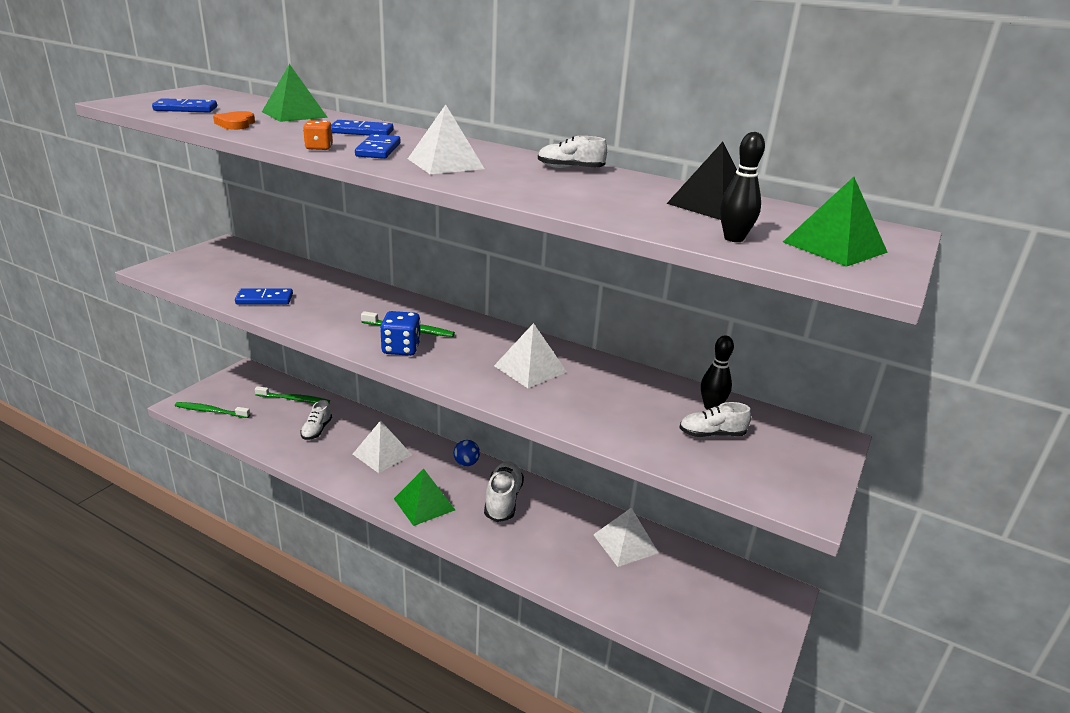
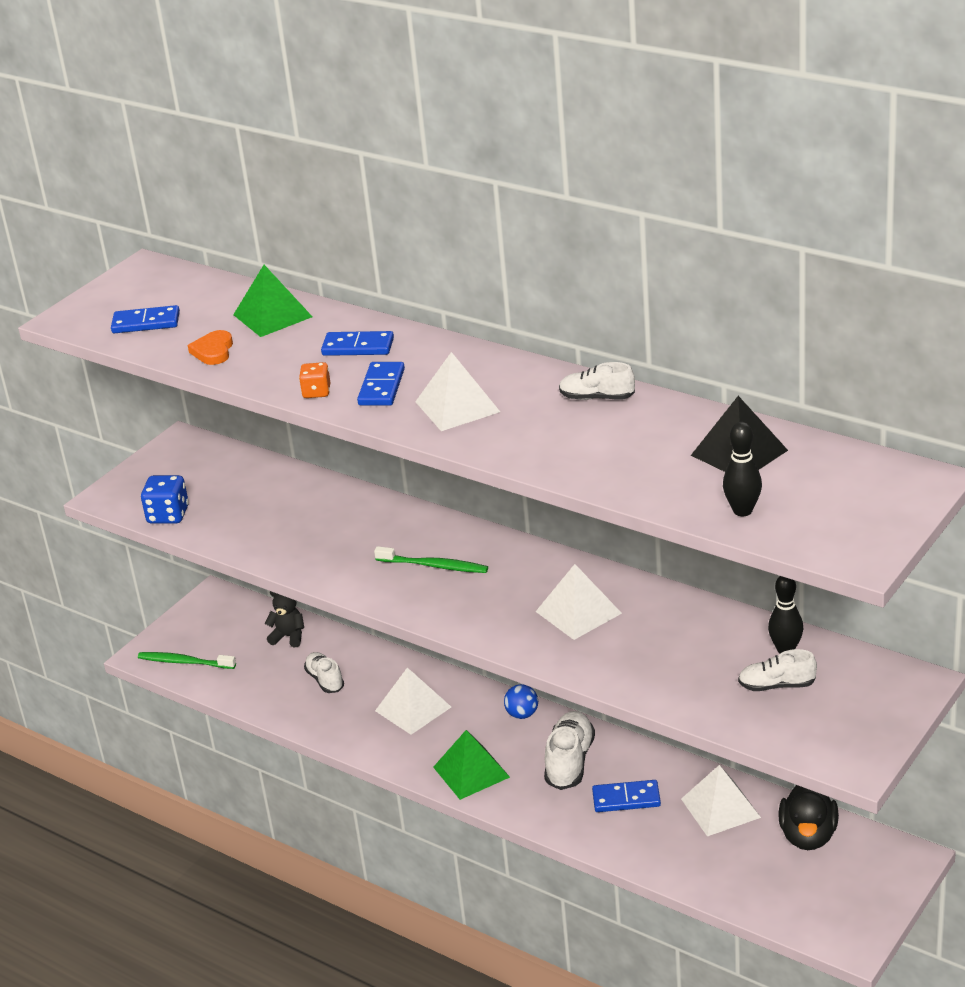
camera: 10 degrees right, 5 degrees up
(264, 299) = (254, 533): blue domino -> blue domino (626, 799)
(295, 399) = (288, 637): green toothbrush -> black teddy bear
(317, 430) = (325, 680): white shoe -> white shoe turned 135 degrees clockwise
(401, 349) = (426, 595): blue dice -> blue dice (168, 515)
(699, 570) = (808, 836): none -> black duck
(834, 247) = (843, 513): green pyramid -> none

